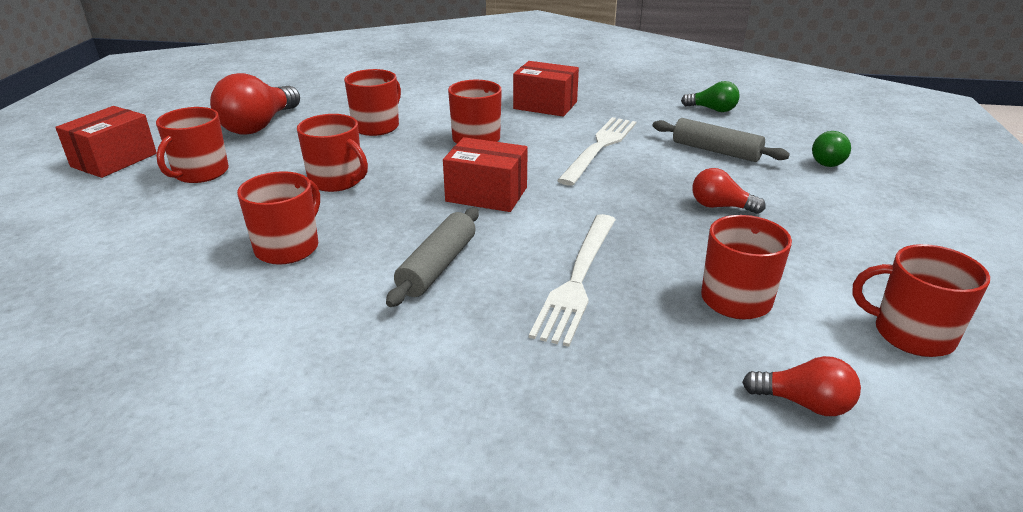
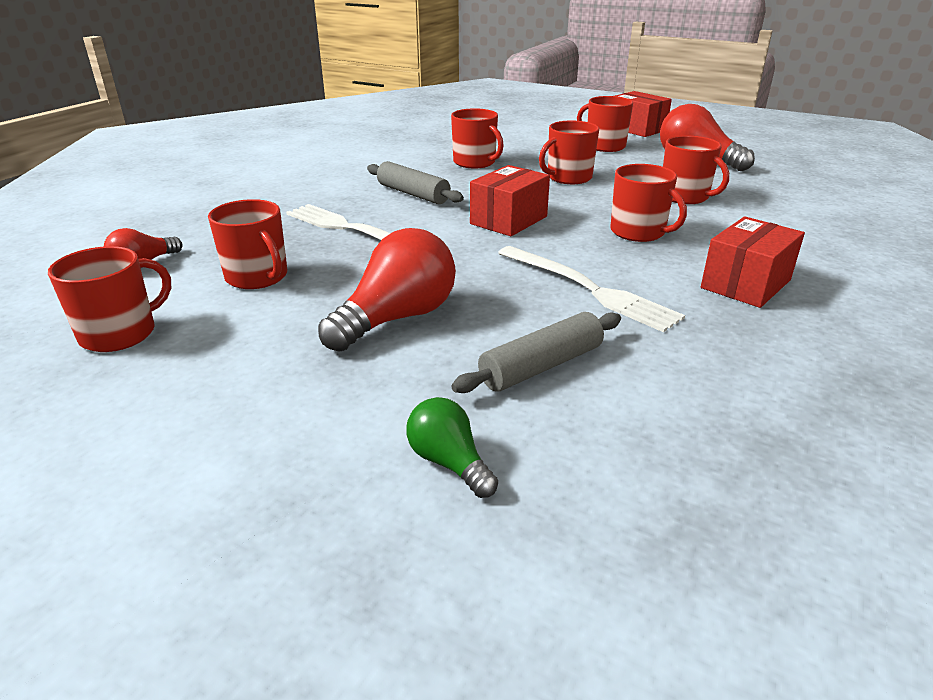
camera: 110 degrees right, 0 degrees up
(712, 109) = (717, 424): green light bulb -> none
(720, 206) = (397, 318): red light bulb -> red light bulb, size x1.83

